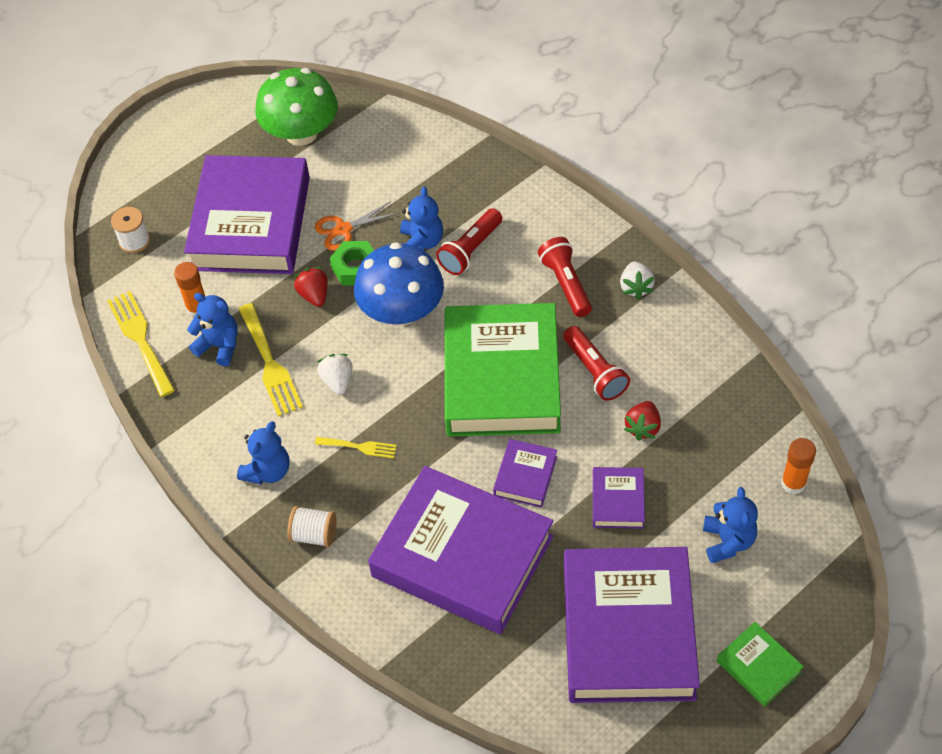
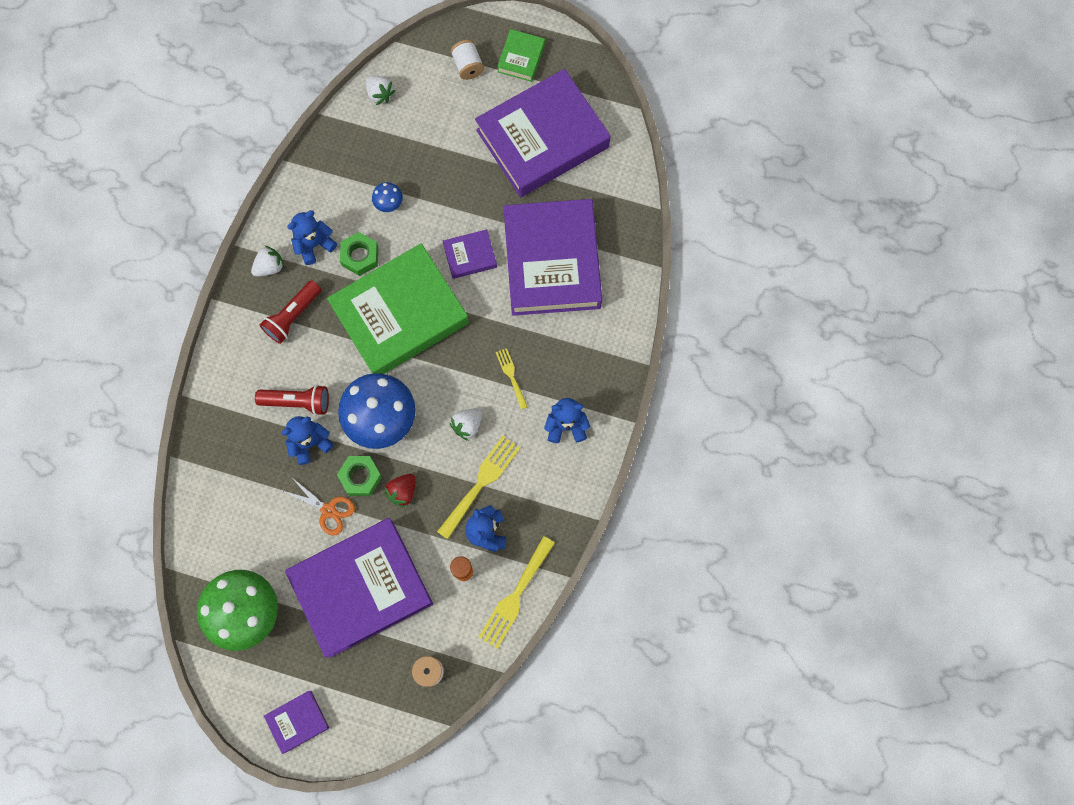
camera: 125 degrees left, 20 degrees up
(314, 534) = (593, 363): white spool -> white spool (468, 66)
(595, 371) = (360, 256): red flashlight -> green nut
(618, 501) = (454, 190): purple book -> purple book (297, 721)
(643, 427) = (388, 203): red strawberry -> blue mushroom
(728, 541) = (445, 112): blue teddy bear -> blue teddy bear (314, 244)
(793, 483) = (380, 94): orange glue stick -> white strawberry

